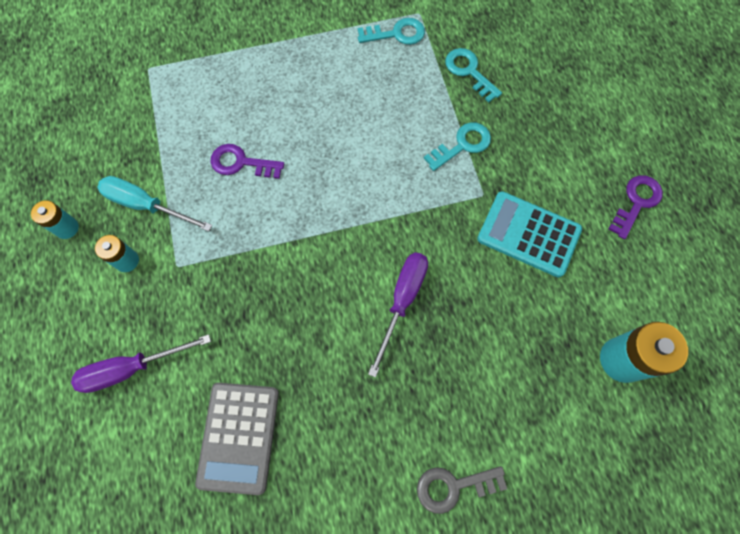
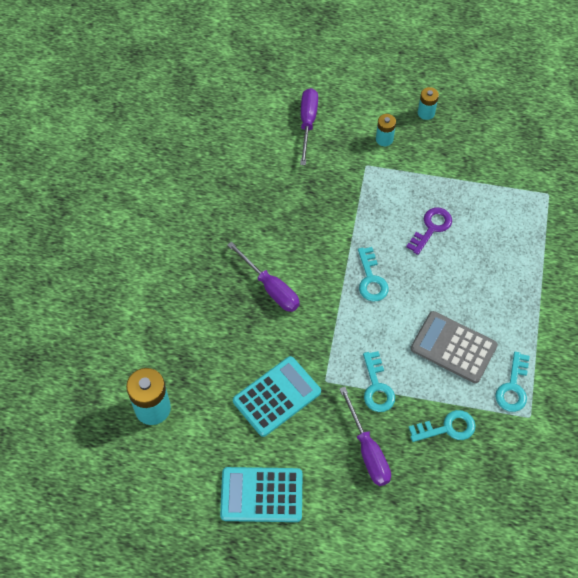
camera: 115 degrees right, 10 degrees down
(146, 205) = (422, 161): turquoise screwdriver -> none
(239, 437) = (234, 165): grey calculator -> grey calculator (453, 347)
(338, 198) = (371, 279): none -> turquoise key
(453, 486) = (138, 265): grey key -> none
(532, 128) = (367, 450): none -> purple screwdriver
(636, 202) = (261, 495): purple key -> turquoise calculator

